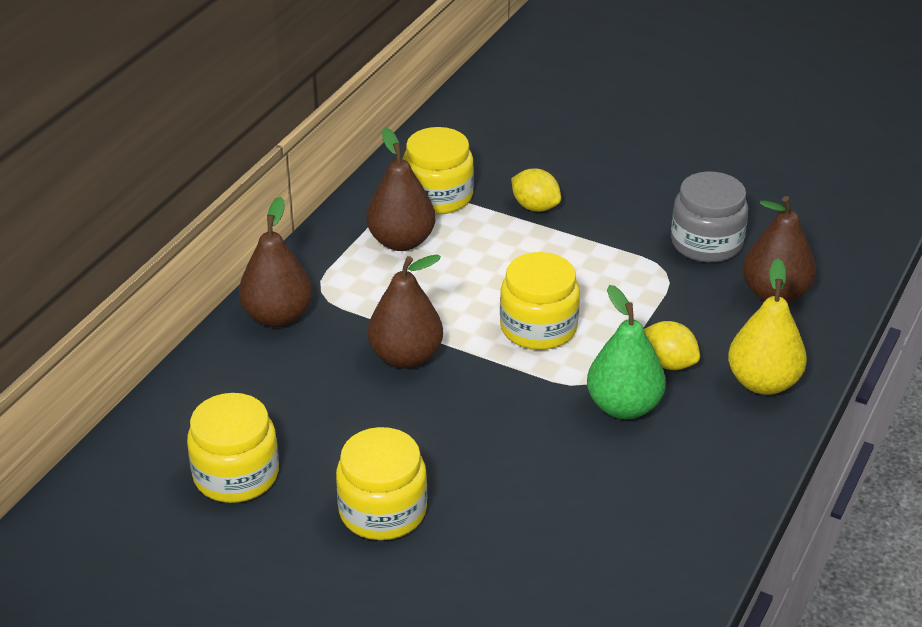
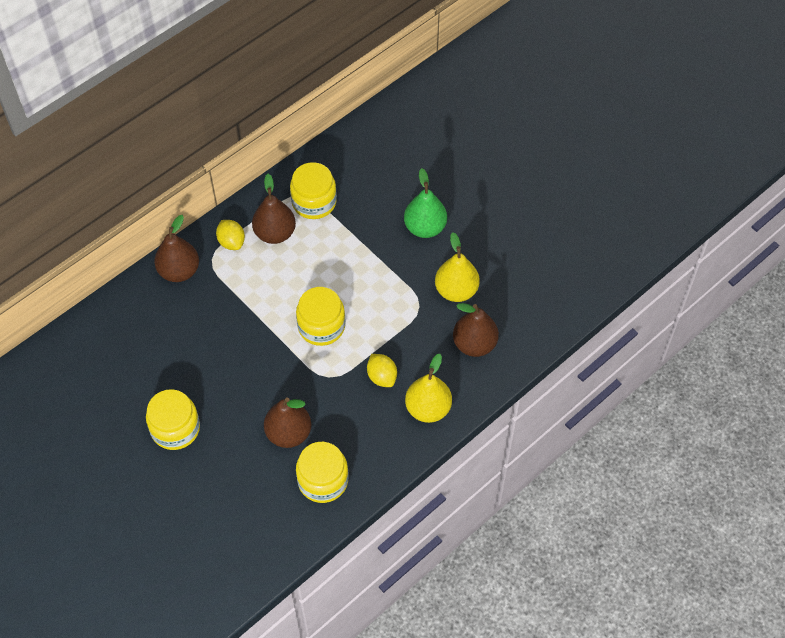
camera: 20 degrees right, 20 degrees up
(236, 475) = (110, 379): yellow jar -> yellow jar (323, 480)
(406, 357) = (236, 325): brown pear -> brown pear (288, 433)
(535, 207) = (368, 229): yellow lemon -> yellow lemon (231, 242)
(624, 406) = (339, 400): green pear -> green pear (425, 228)
(706, 243) = (456, 291): grey jar -> yellow pear

